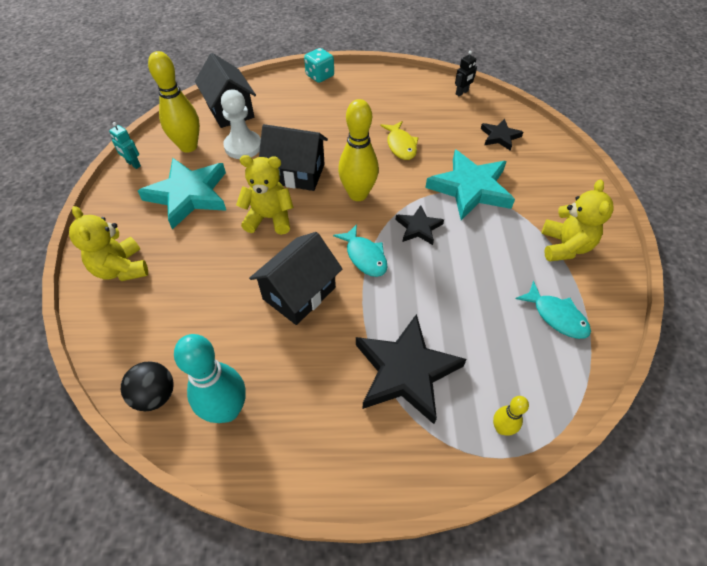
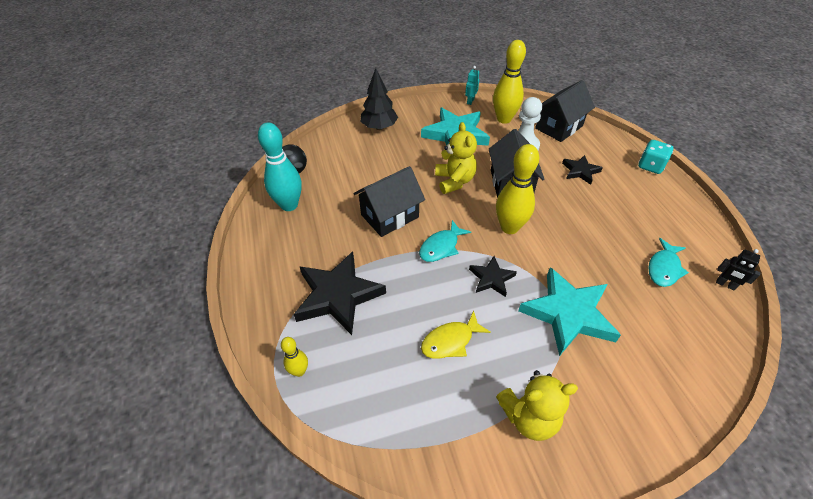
camera: 75 degrees right, 5 degrees down
(121, 269) = (379, 127): yellow teddy bear -> black tree
(299, 293) = (390, 216): black house -> black house turned 60 degrees counterclockwise
(400, 145) = (594, 245): yellow fish -> yellow fish (450, 341)
(499, 137) = (673, 333): black star -> black star (580, 171)
(556, 316) = (428, 411): turquoise fish -> turquoise fish (664, 268)

